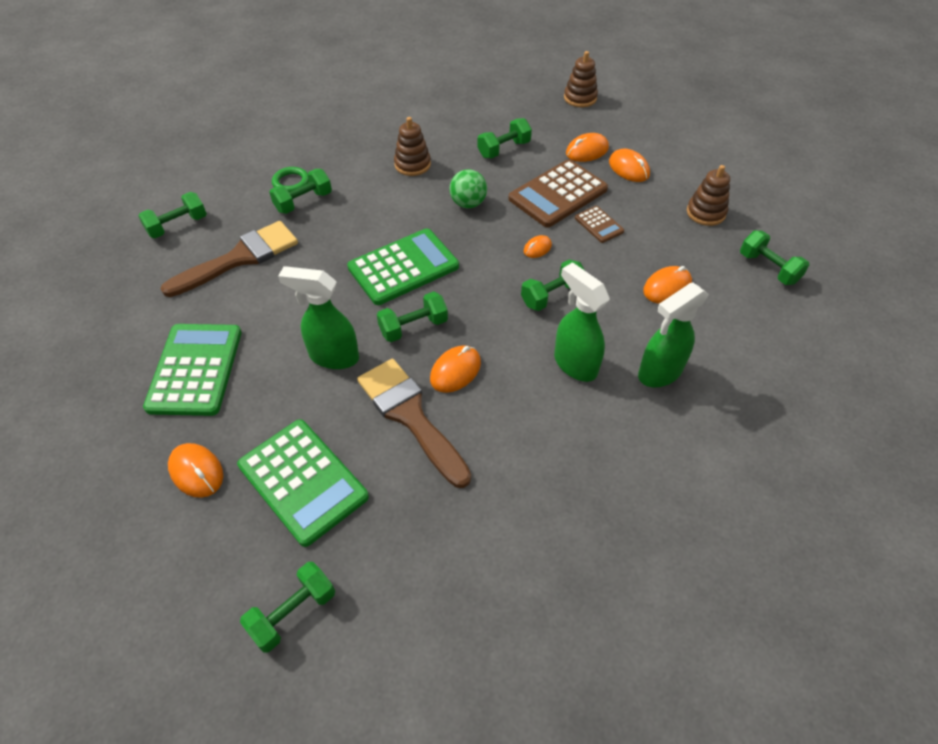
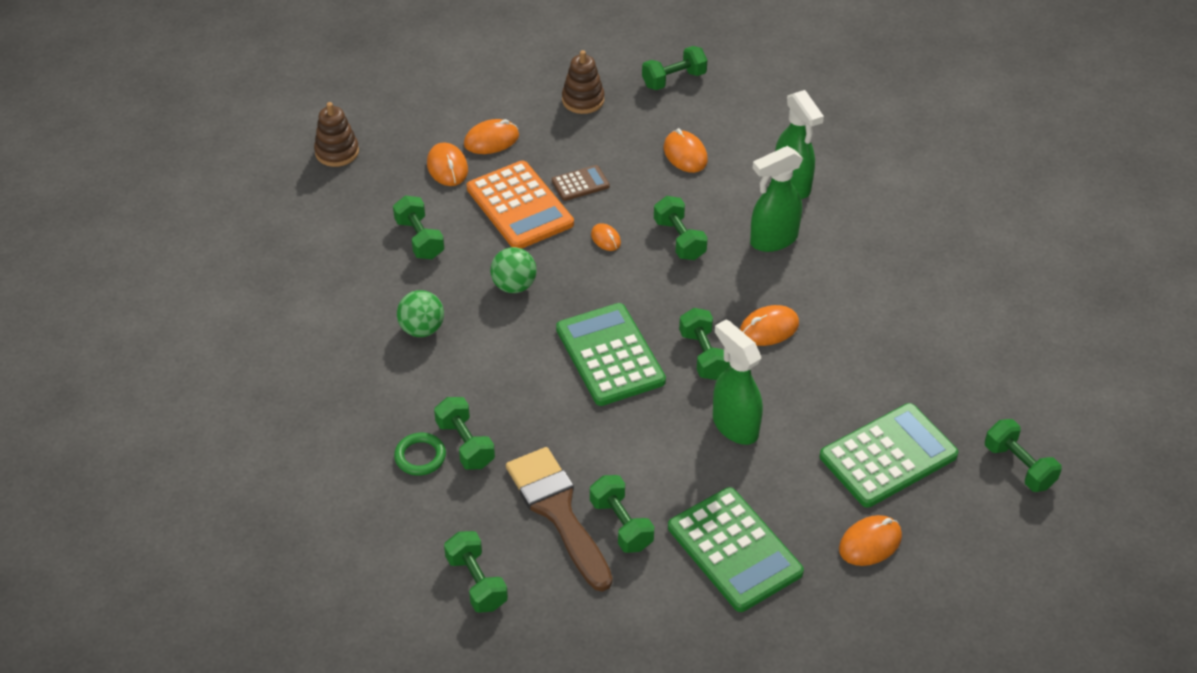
camera: 80 degrees left, 5 degrees down
(195, 369) = (734, 550): green calculator -> green calculator turned 135 degrees counterclockwise
(226, 295) = (621, 524): none -> green dumbbell
(333, 356) = (734, 425): green spray bottle -> green spray bottle turned 120 degrees clockwise
(410, 416) = (820, 369): brown brush -> none
(412, 164) = (422, 329): brown stacking toy -> green ball
(455, 371) = (769, 328): orange mouse -> orange mouse turned 75 degrees counterclockwise
(558, 194) = (519, 206): brown calculator -> orange calculator

